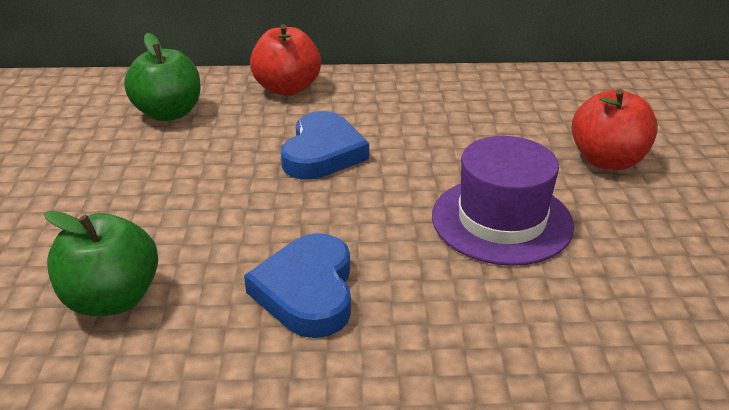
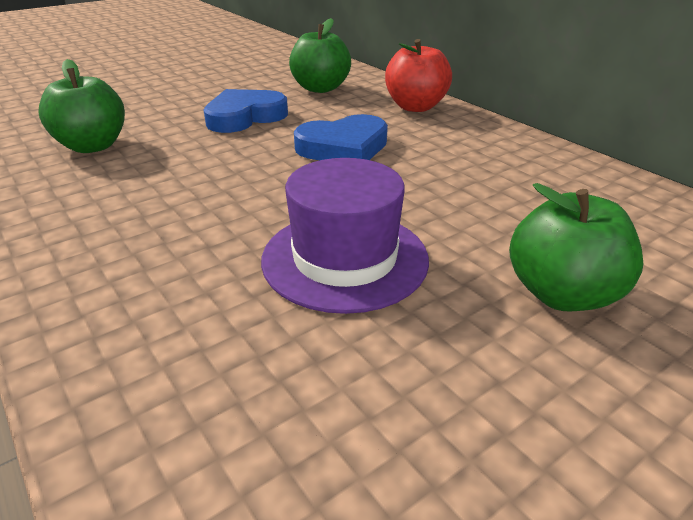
camera: 55 degrees right, 0 degrees up
(307, 291) = (148, 203): blue heart -> blue heart (245, 117)
(607, 160) = (562, 294): red apple -> green apple

